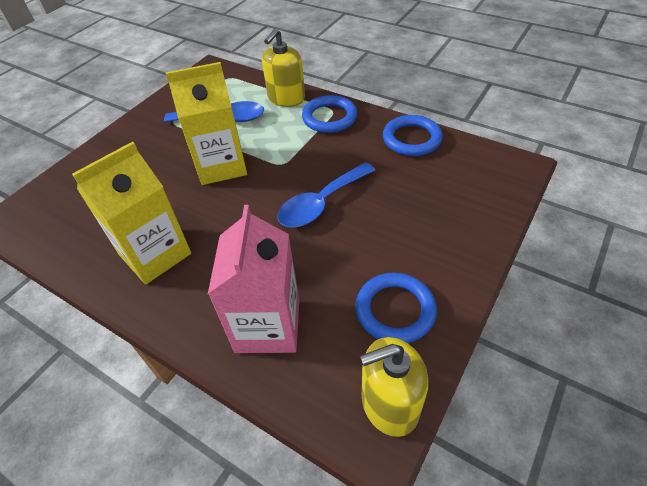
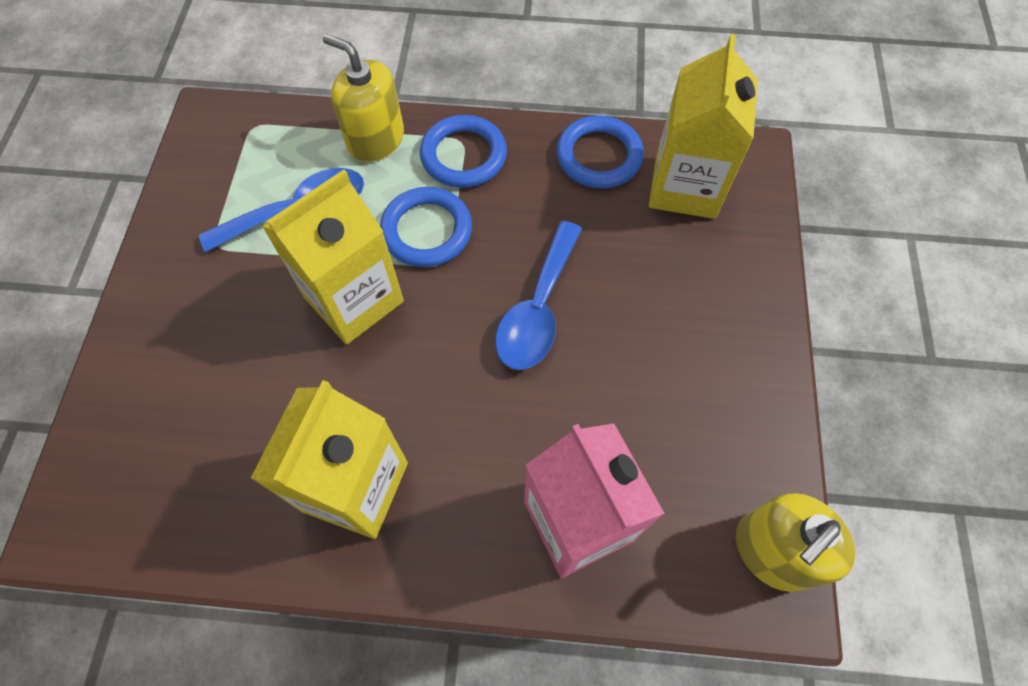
camera: 30 degrees left, 15 degrees up
(286, 98) = (375, 139): yellow soap dispenser -> yellow soap dispenser turned 120 degrees clockwise
(395, 310) = (716, 429): blue ring -> blue ring (427, 230)
(459, 169) = (685, 187): none -> yellow carton

